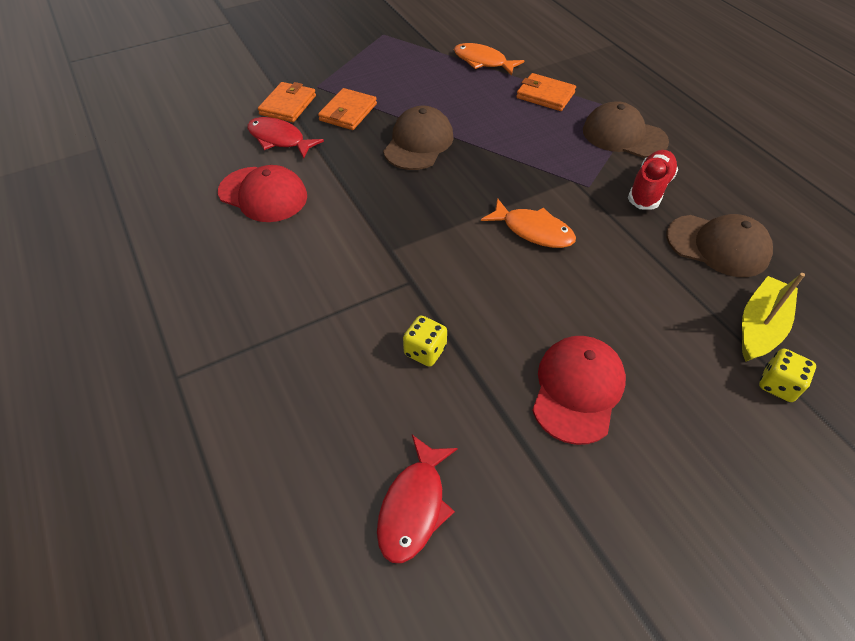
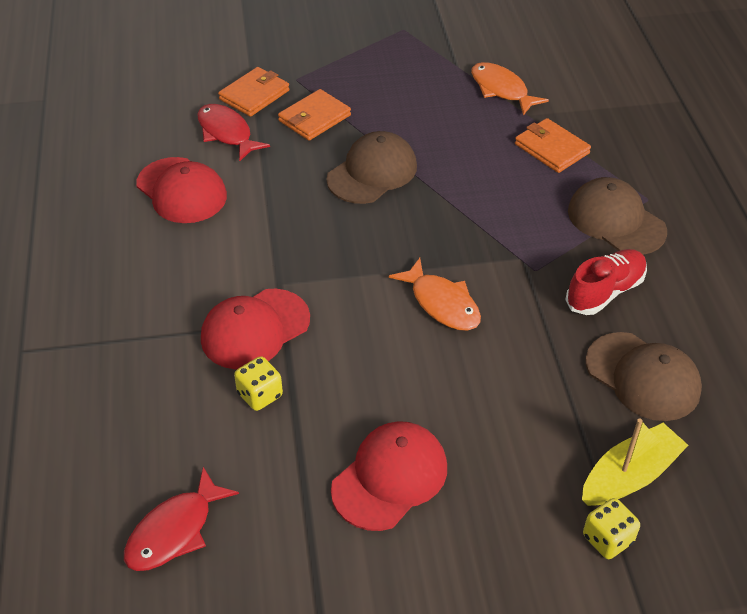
camera: 20 degrees right, 5 degrees down
(389, 294) = (255, 329): none -> red cap

